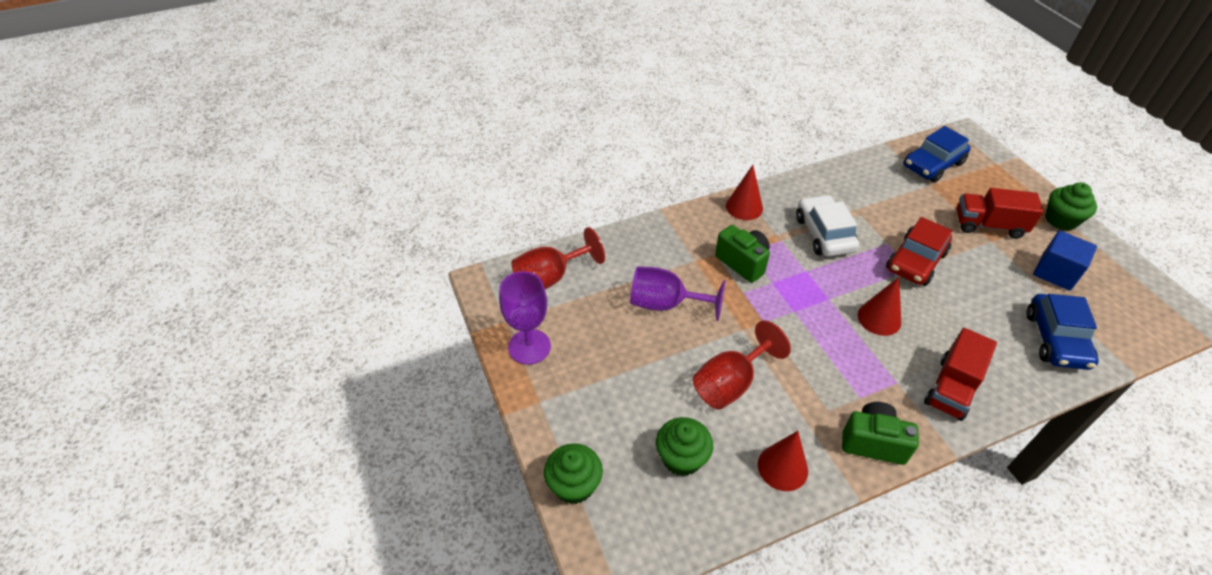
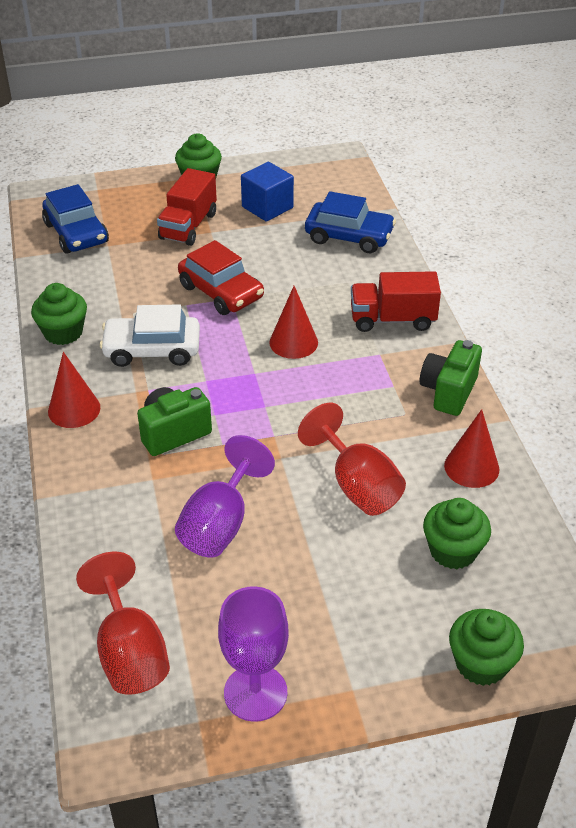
camera: 80 degrees left, 5 degrees down
(817, 184) = (63, 332): none -> green cupcake
(951, 388) = (392, 319): red truck -> red truck turned 135 degrees clockwise

